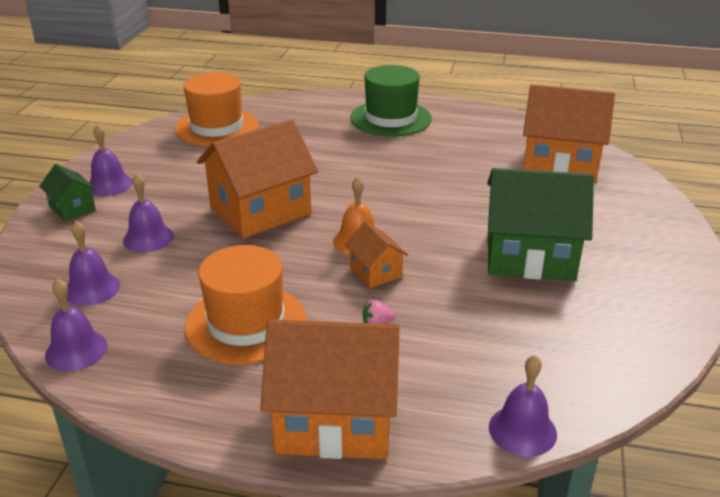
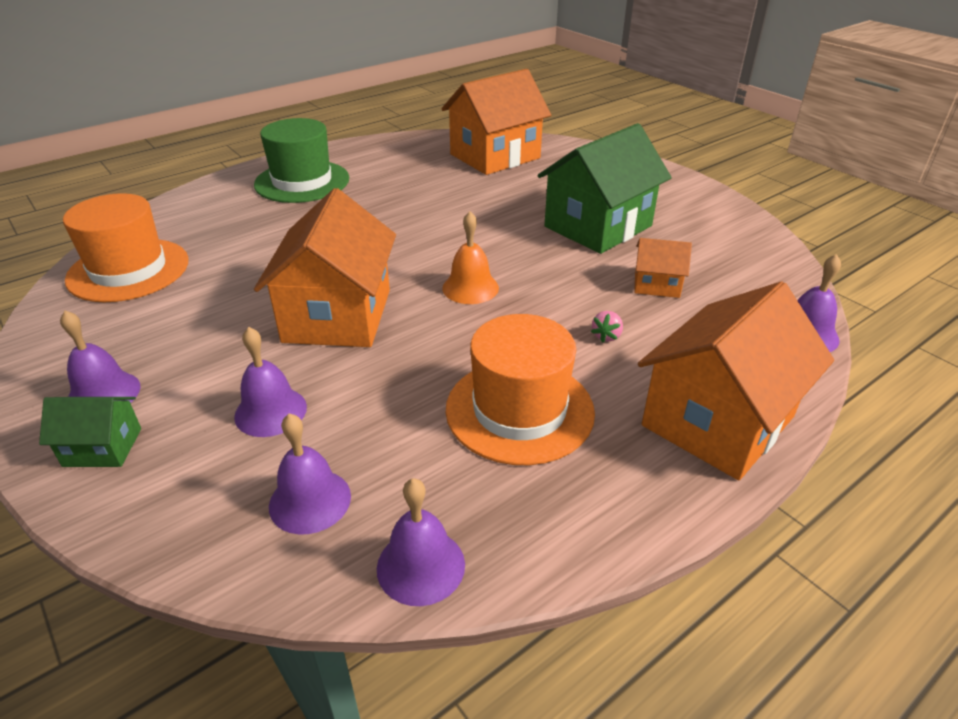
camera: 50 degrees left, 5 degrees up
(375, 272) = (529, 301): orange house -> orange house (656, 284)

